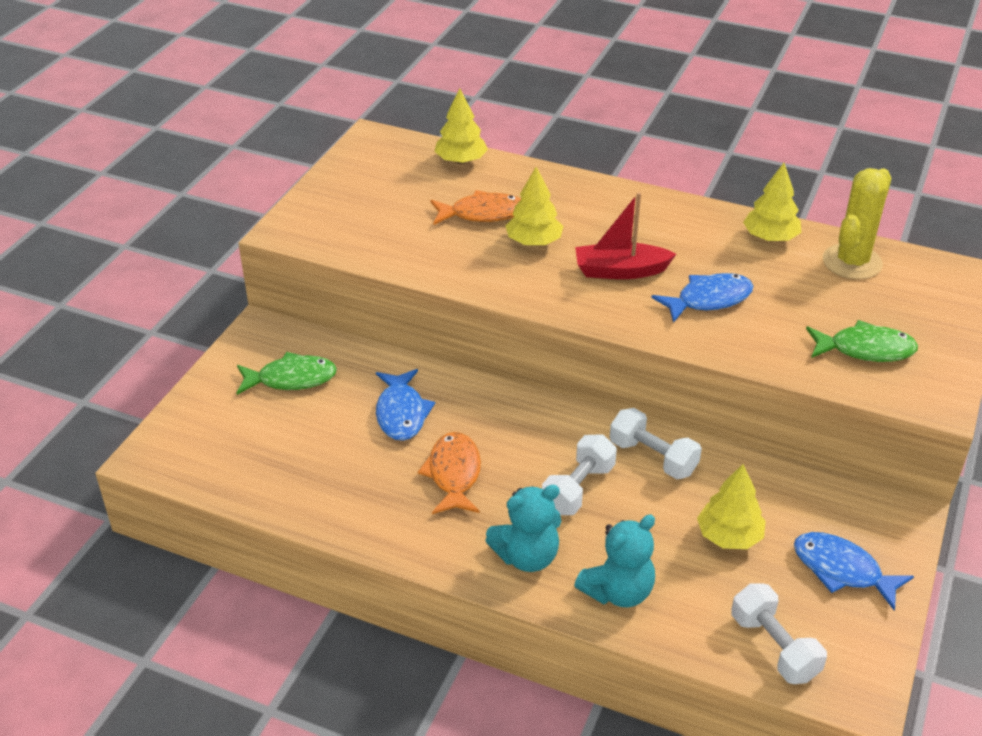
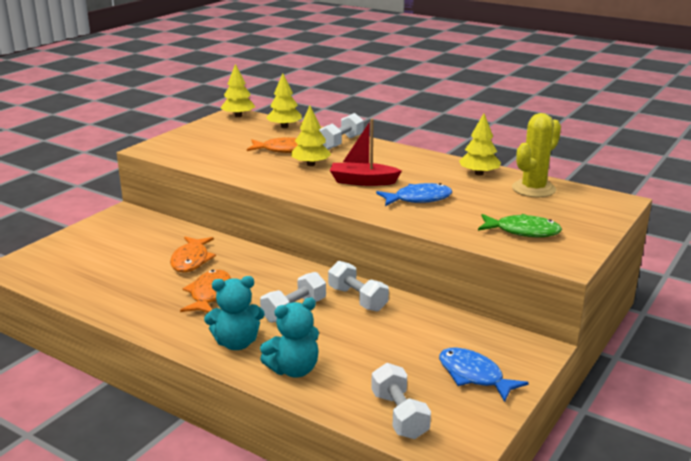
camera: 10 degrees right, 15 degrees down
(291, 379) = (127, 237): green fish -> none
(401, 413) = (191, 260): blue fish -> orange fish
(557, 189) = (341, 142): none -> white dumbbell
(729, 536) = (394, 347): yellow tree -> yellow tree (238, 116)

